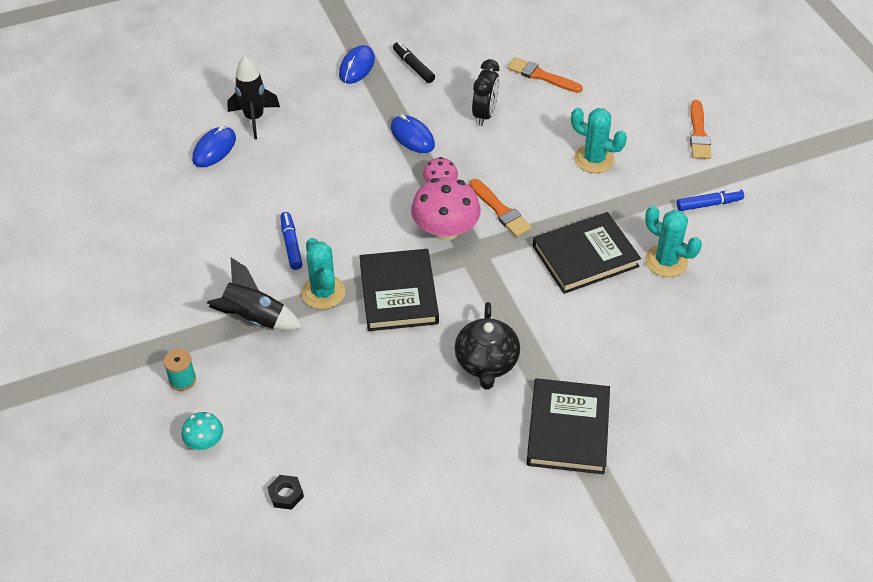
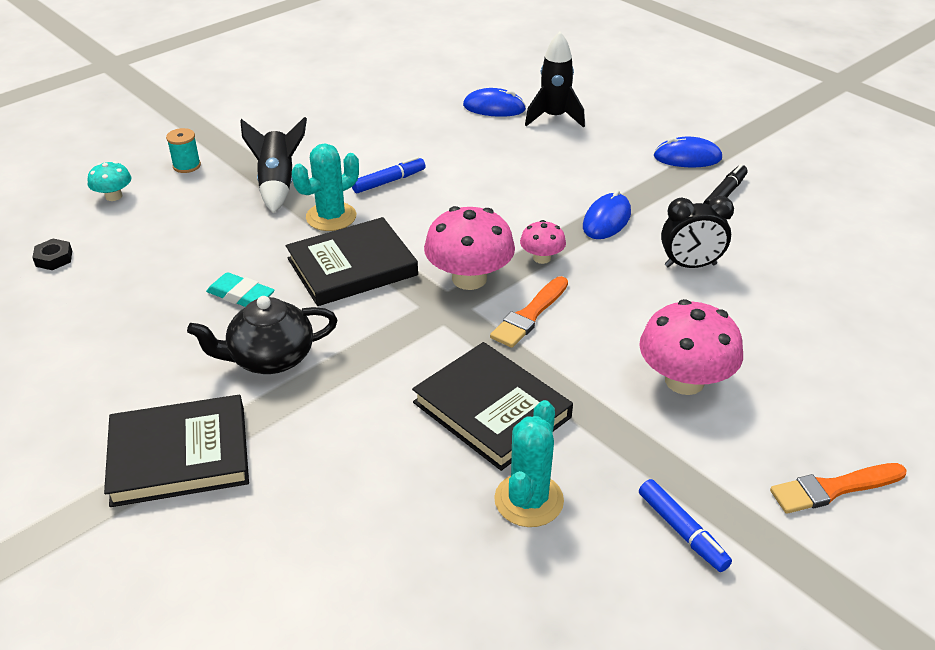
camera: 70 degrees right, 10 degrees down
(403, 368) = (241, 295): none -> turquoise eraser
(541, 76) = (806, 297): orange brush -> none
(594, 159) = (684, 381): turquoise cactus -> pink mushroom

